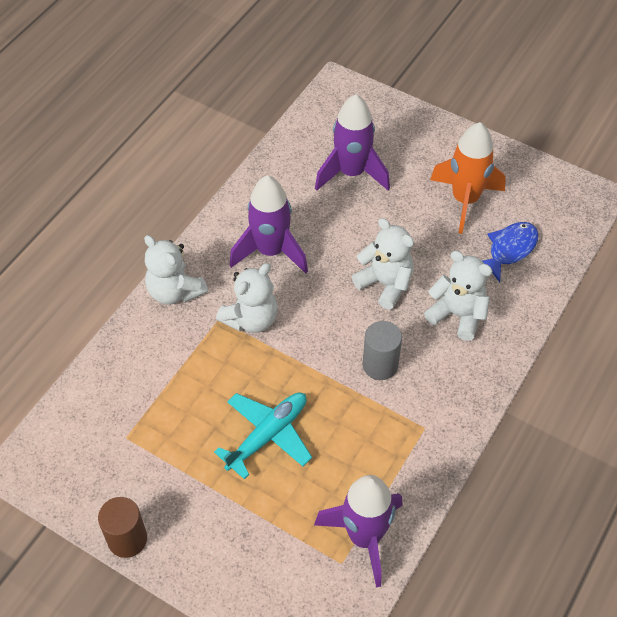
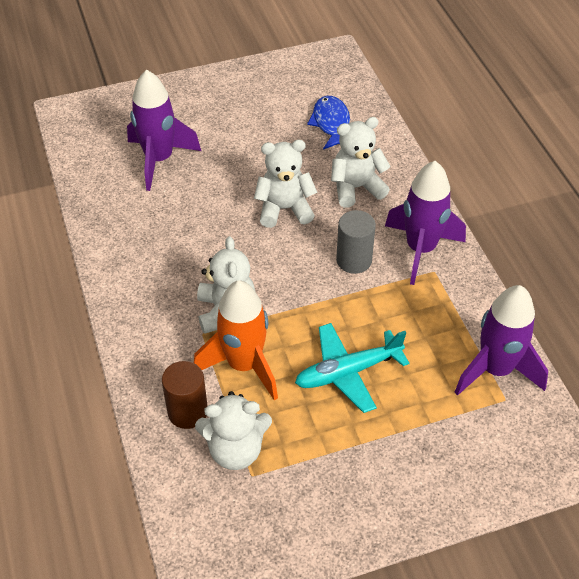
camera: 50 degrees left, 5 degrees down
(127, 539) = (355, 539): brown cylinder -> brown cylinder (187, 412)
(175, 291) = (141, 345): white teddy bear -> white teddy bear (235, 450)
(268, 435) = (347, 372): turquoise plane -> turquoise plane turned 105 degrees counterclockwise
(271, 251) = (175, 256): purple rocket -> purple rocket (421, 249)
(465, 200) = (261, 117): orange rocket -> orange rocket (244, 365)

